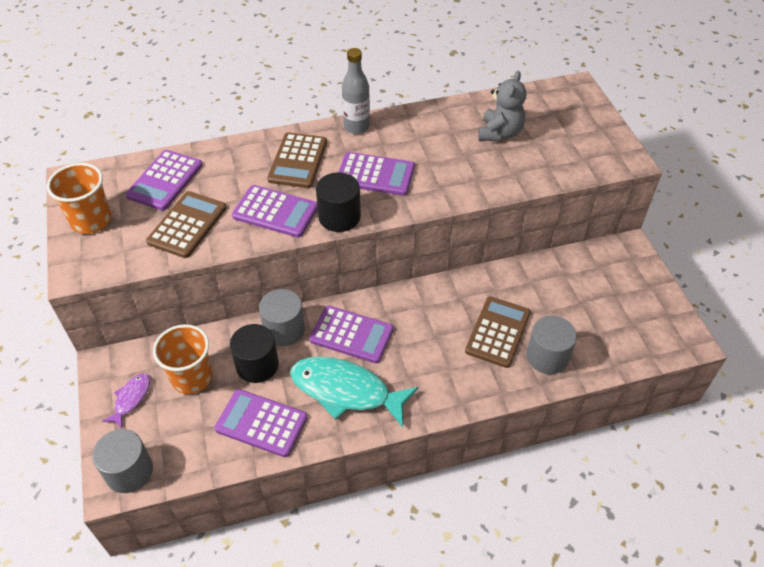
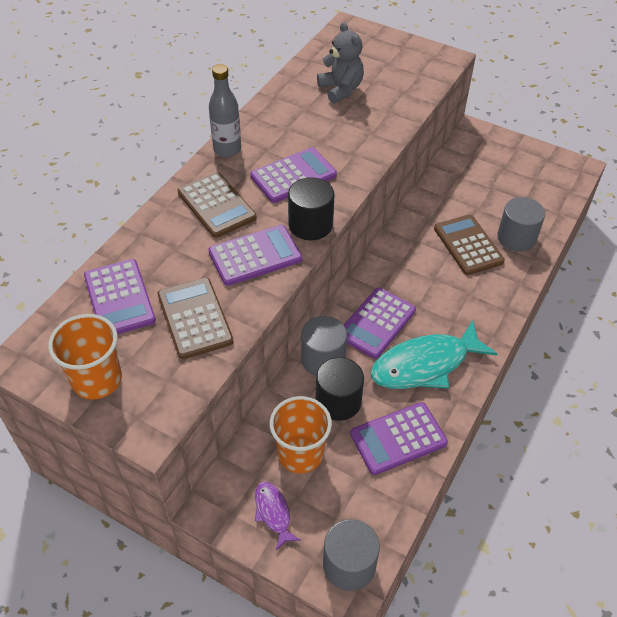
camera: 45 degrees left, 0 degrees up
(351, 334) = (377, 323): purple calculator -> purple calculator turned 150 degrees clockwise

